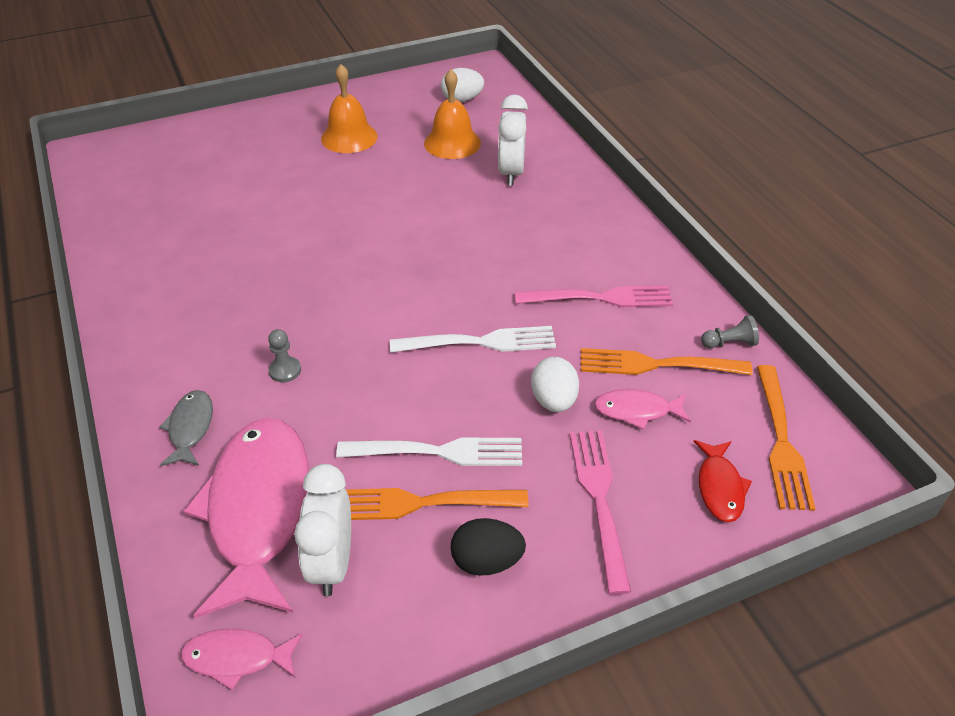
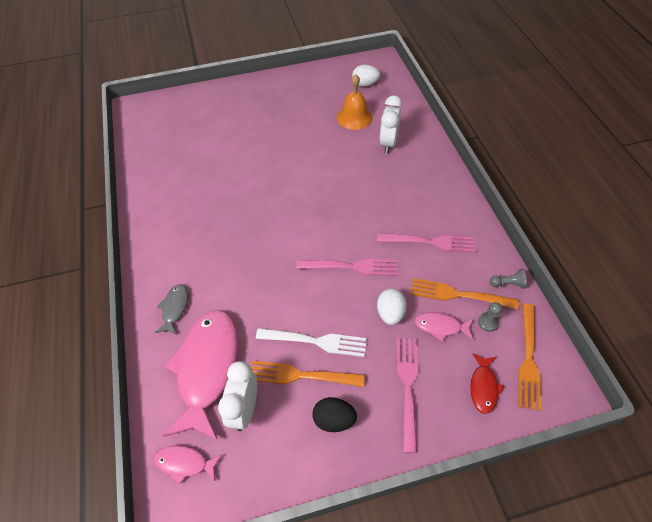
camera: 10 degrees right, 10 degrees up
(285, 370) = (233, 274): grey pawn -> grey pawn (488, 322)
(349, 137) = (291, 108): orange bell -> none
(480, 342) = (351, 267): white fork -> pink fork

